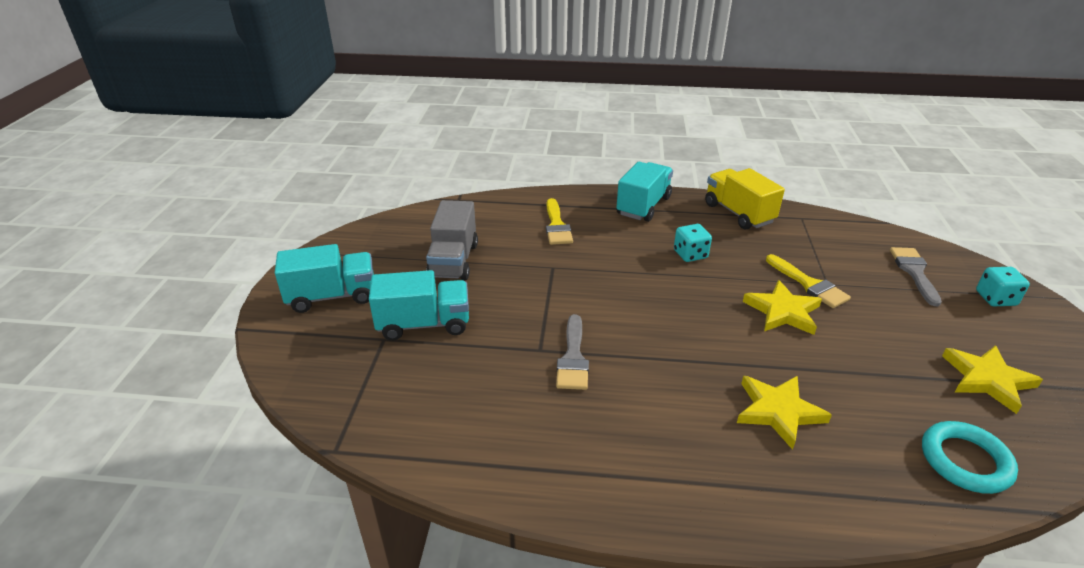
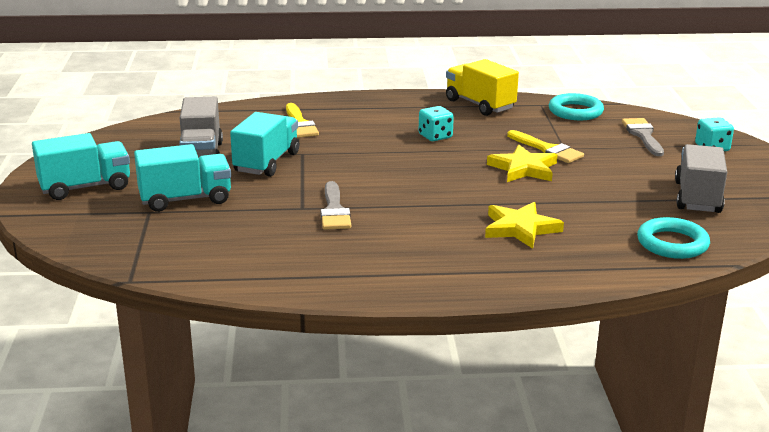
camera: 10 degrees left, 10 degrees down
(643, 206) = (385, 104): turquoise truck -> turquoise truck (266, 162)
(838, 231) = (575, 111): none -> turquoise ring
(987, 379) = (697, 197): yellow star -> grey truck

